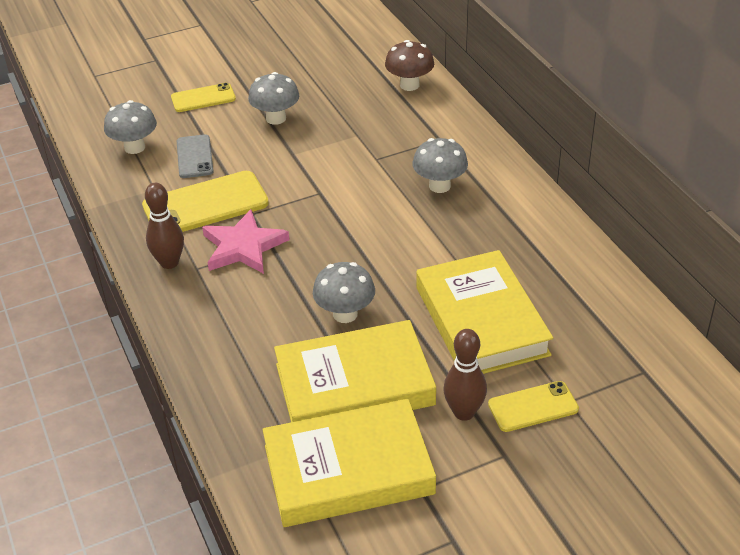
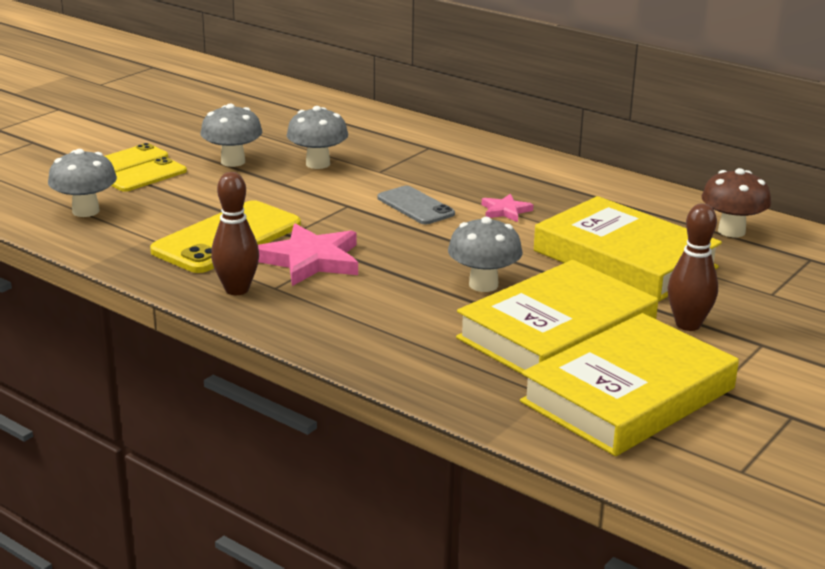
camera: 30 degrees left, 15 degrees down
(194, 157) = (170, 205): grey phone -> grey phone (415, 206)
(409, 85) = (352, 116): brown mushroom -> brown mushroom (731, 231)
(435, 234) = (505, 211): none -> pink star
(439, 186) = (468, 178): grey mushroom -> grey mushroom (318, 164)
(533, 407) = (745, 305): yellow phone -> yellow phone (145, 176)

